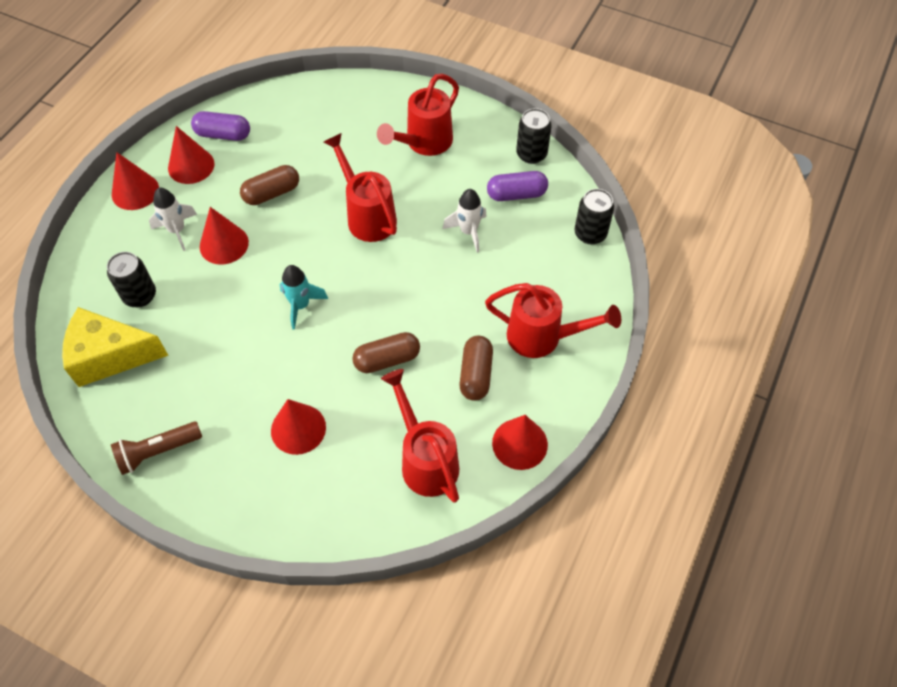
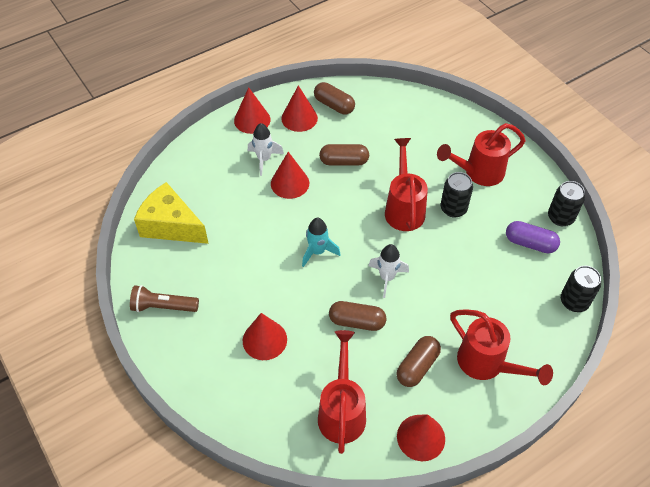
camera: 30 degrees right, 5 degrees down
(140, 296) = (214, 193): black can -> black can (453, 209)
(223, 135) = (334, 105): purple capsule -> brown capsule
(468, 232) = (474, 255): white rocket -> white rocket (387, 278)

